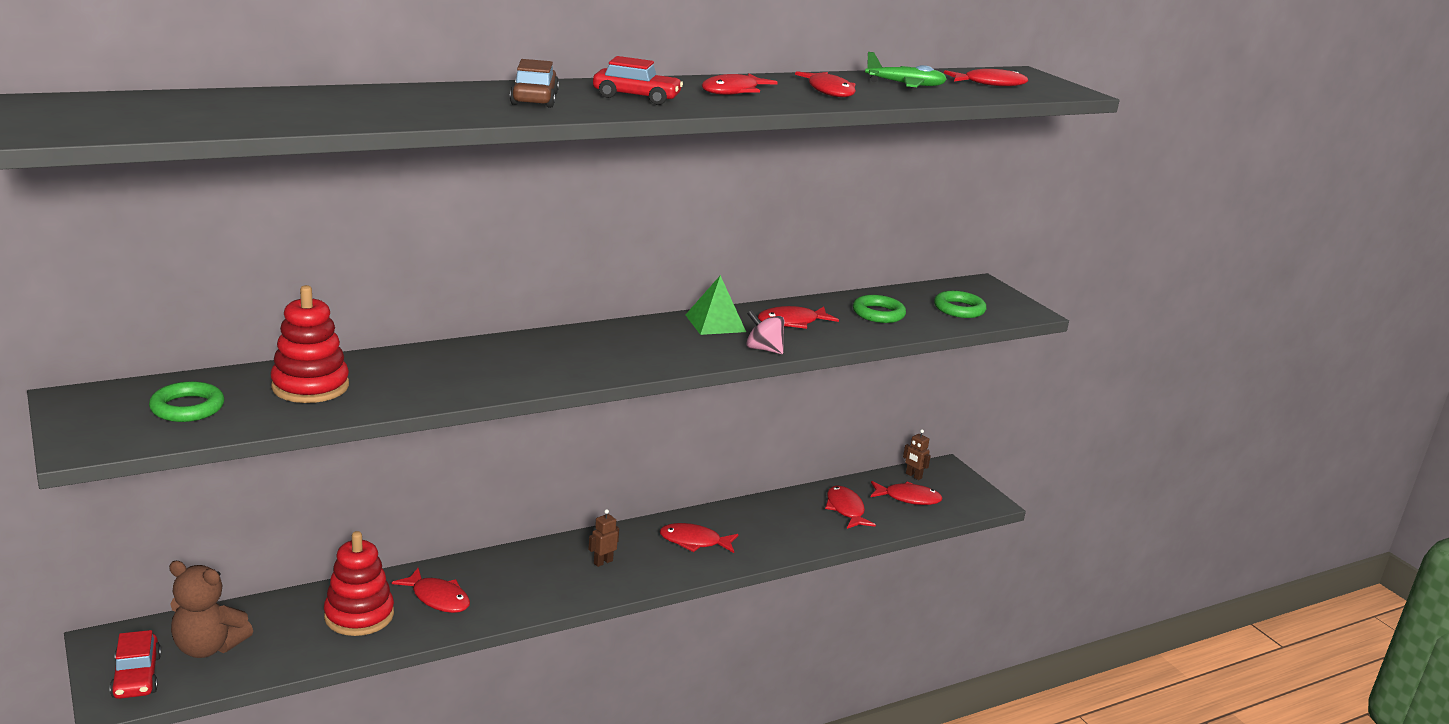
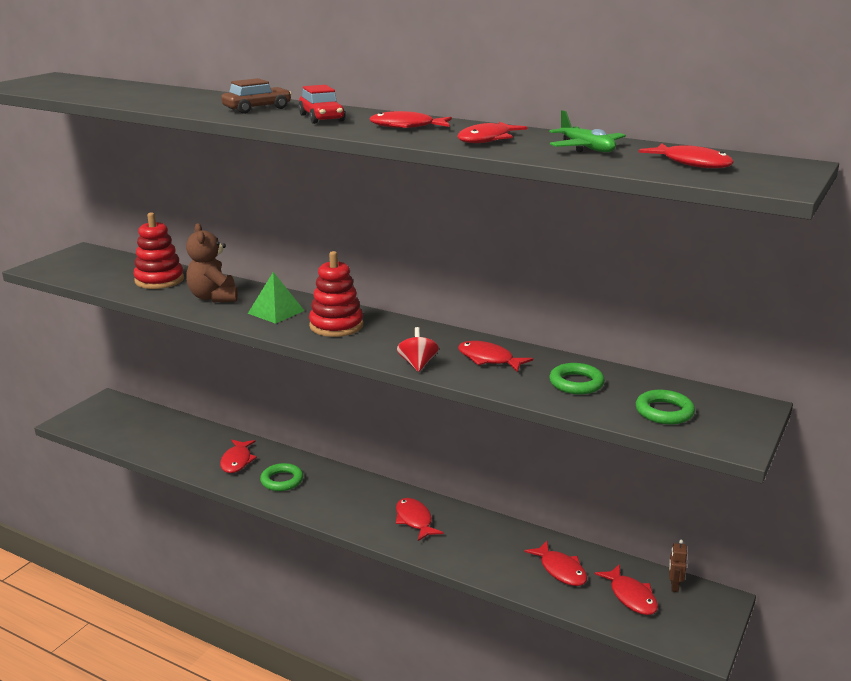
camera: 60 degrees right, 0 degrees up
(137, 676) = (87, 419): red car -> none
(187, 408) = (100, 269): green ring -> green ring (282, 480)
(208, 647) = (126, 423): brown teddy bear -> brown teddy bear (214, 297)
(359, 615) = (195, 447): red stacking toy -> red stacking toy (336, 326)
(603, 562) = (343, 496): brown robot -> none
(715, 323) = (435, 337): green pyramid -> green pyramid (276, 312)
(763, 349) = (417, 364): pink spinning top -> red spinning top
(845, 509) = (560, 570): red fish -> red fish turned 105 degrees clockwise

